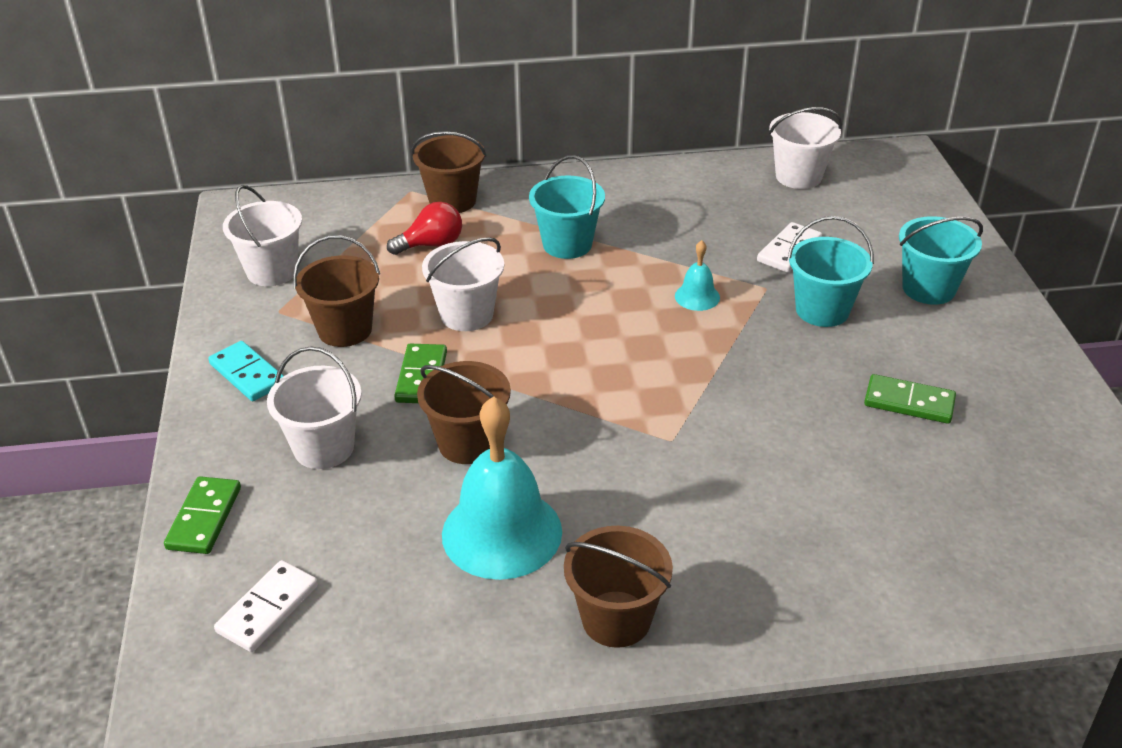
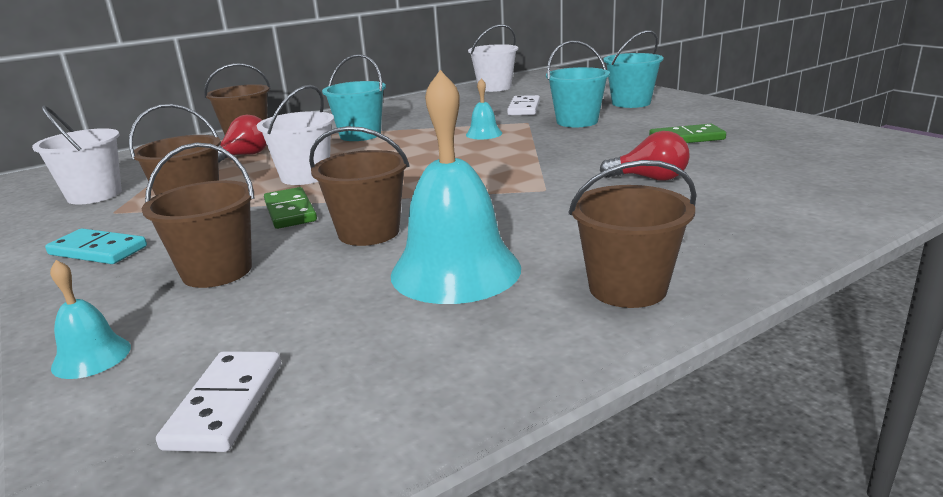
camera: 25 degrees left, 15 degrees down
(204, 518) = (91, 357): green domino -> turquoise bell
(324, 448) = (217, 271): white bucket -> brown bucket
(789, 466) = (650, 178): none -> red light bulb

